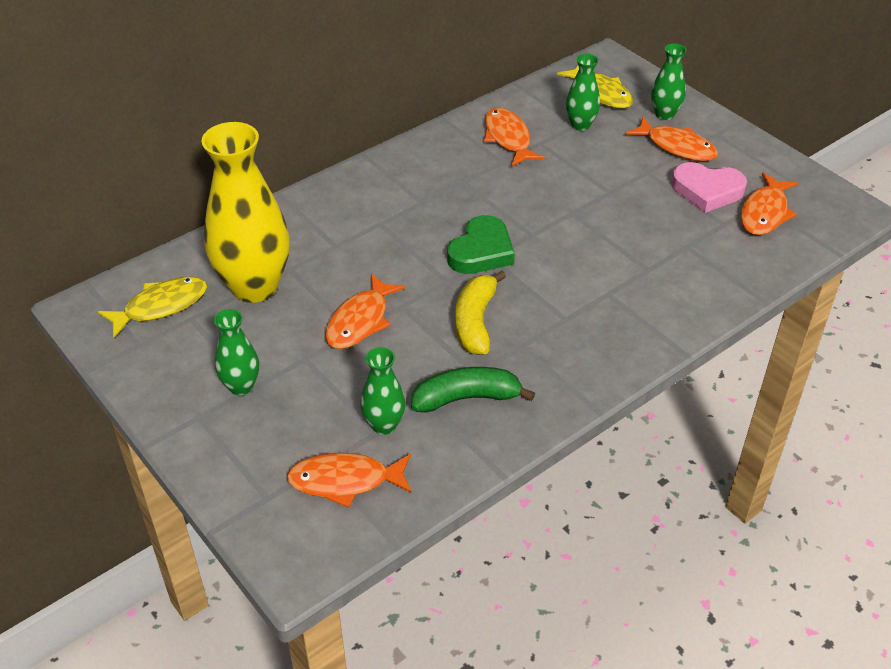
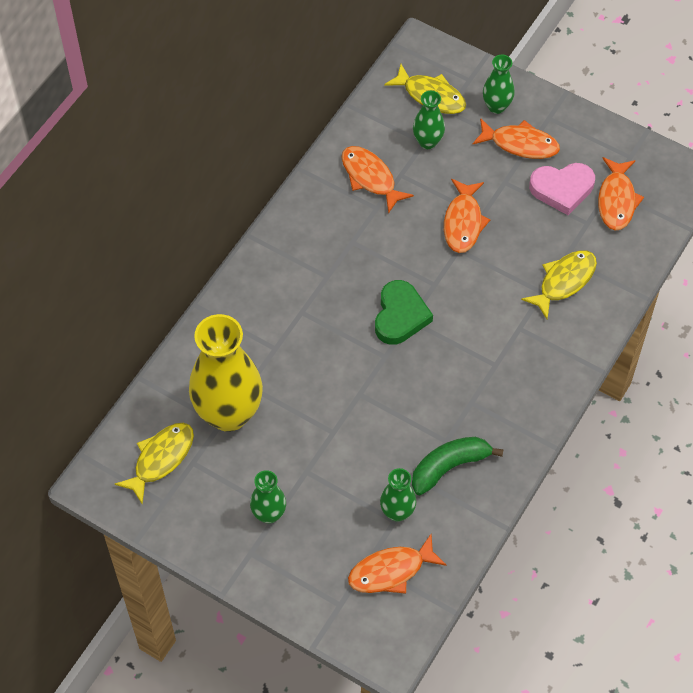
camera: 20 degrees left, 15 degrees up
(360, 321) = (333, 420): orange fish -> orange fish (463, 222)
(475, 322) = (426, 391): yellow banana -> none
(677, 266) = (564, 281): none -> yellow fish

